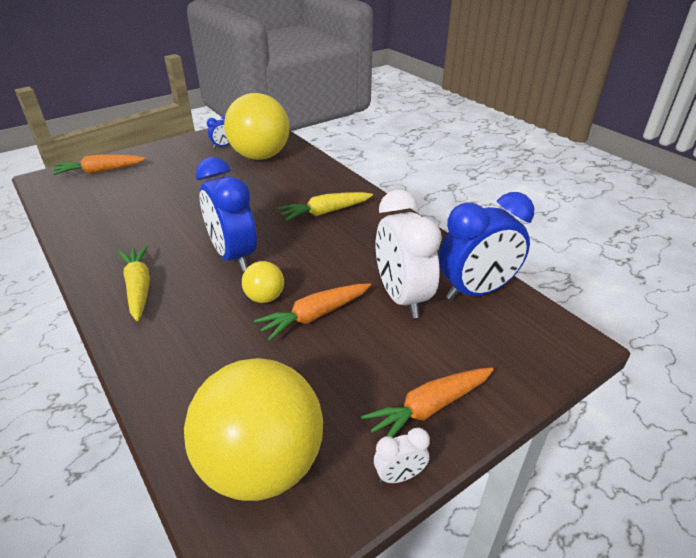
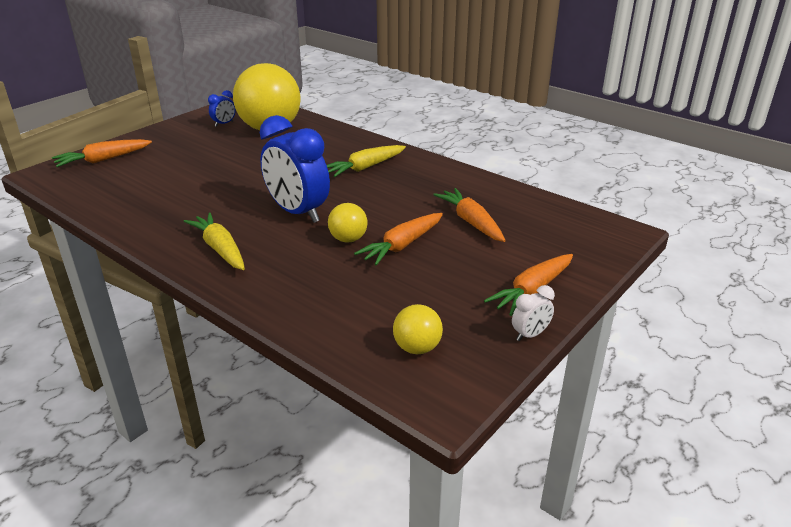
camera: 15 degrees left, 5 degrees down
(262, 465) = (417, 348): yellow ball -> yellow ball, size x0.45
(402, 297) = (471, 222): white clock -> orange carrot
(476, 291) = (531, 209): blue clock -> none

